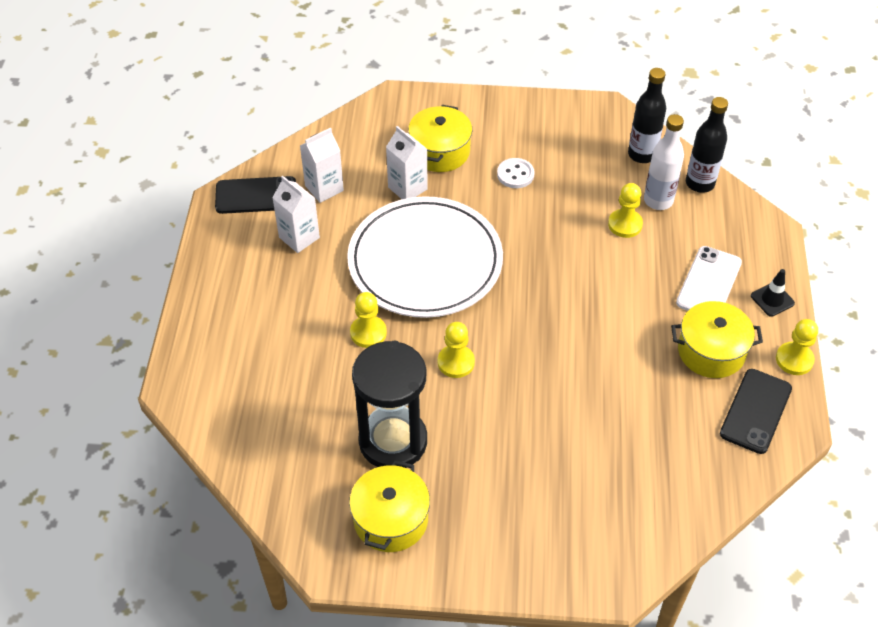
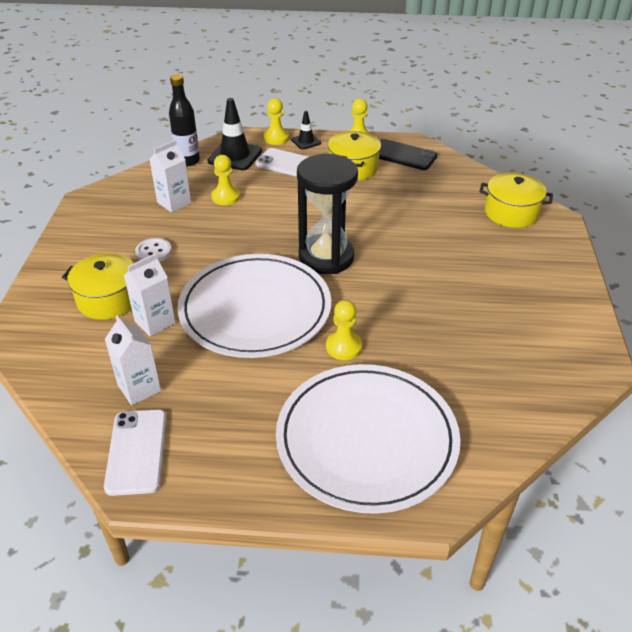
camera: 90 degrees left, 10 degrees down
(250, 347) = (367, 439): none -> white plate
(256, 195) = (136, 451): black phone -> white phone
(299, 237) = (211, 406): white carton -> white carton (174, 203)
(390, 519) = (543, 328): yellow pot -> yellow pot (511, 213)
(393, 441) = (464, 328): black hourglass -> black hourglass (326, 257)
(456, 362) = (374, 290): yellow pawn -> yellow pawn (276, 138)
(642, 154) = (148, 185): black bottle -> none
(658, 200) = (202, 180): white bottle -> none
(720, 227) = (235, 156): none -> black traffic cone

